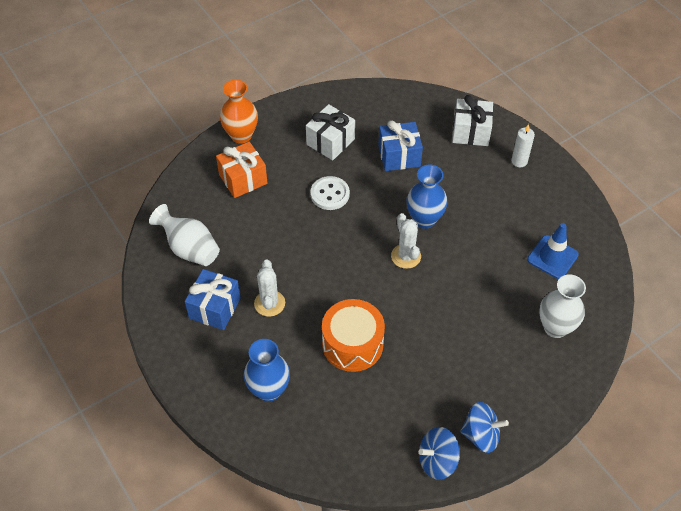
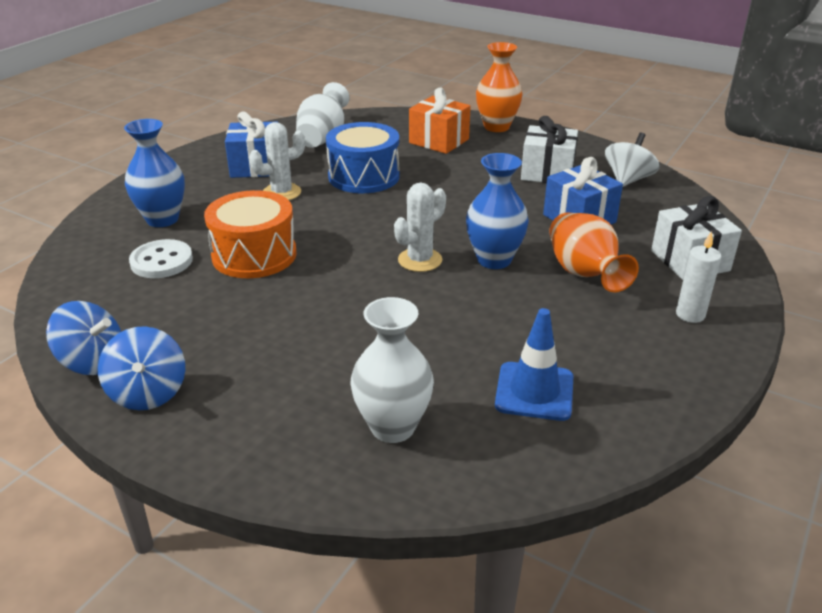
camera: 65 degrees right, 20 degrees down
(273, 245) = (364, 176): none -> blue drum
(330, 194) = (468, 190): white button -> white button (161, 261)
(365, 107) = (628, 180): none -> white spinning top
(437, 460) = (93, 362): blue spinning top -> blue spinning top turned 150 degrees clockwise
(460, 185) = (584, 273): none -> orange vase

